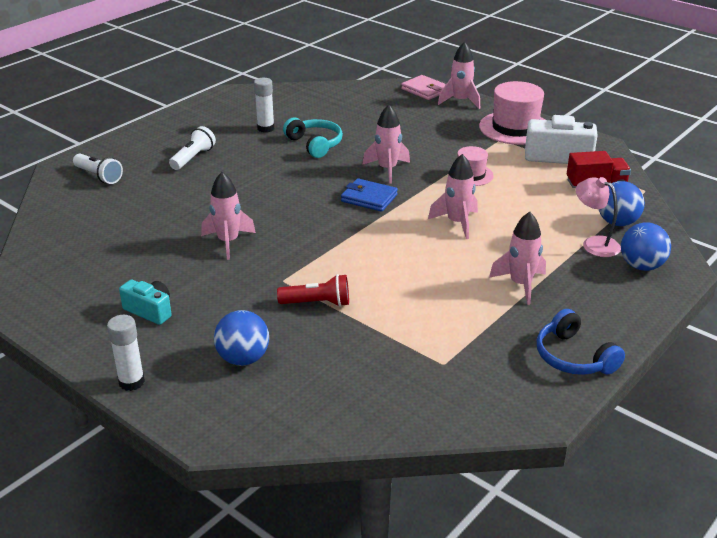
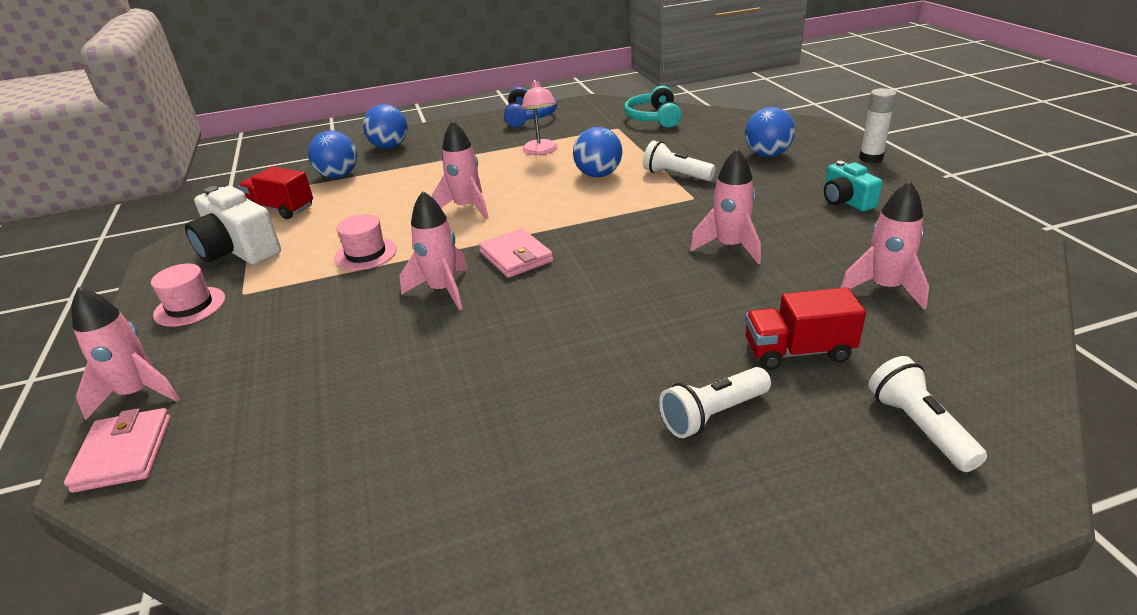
camera: 145 degrees left, 0 degrees up
(161, 191) = (798, 351): none -> red truck
(265, 128) = (523, 452): white glue stick -> none
(315, 144) = (481, 373): turquoise headphones -> turquoise headphones (653, 118)
(317, 303) = (676, 175): red flashlight -> white flashlight
(369, 198) = (516, 257): blue wallet -> pink wallet
(389, 284) = (598, 175): none -> blue ball
(515, 128) = (190, 306): pink hat -> pink hat, size x0.57
(520, 284) = (495, 154): pink rocket -> pink rocket (884, 288)
(594, 243) = (389, 166): pink lamp -> pink lamp (541, 151)

